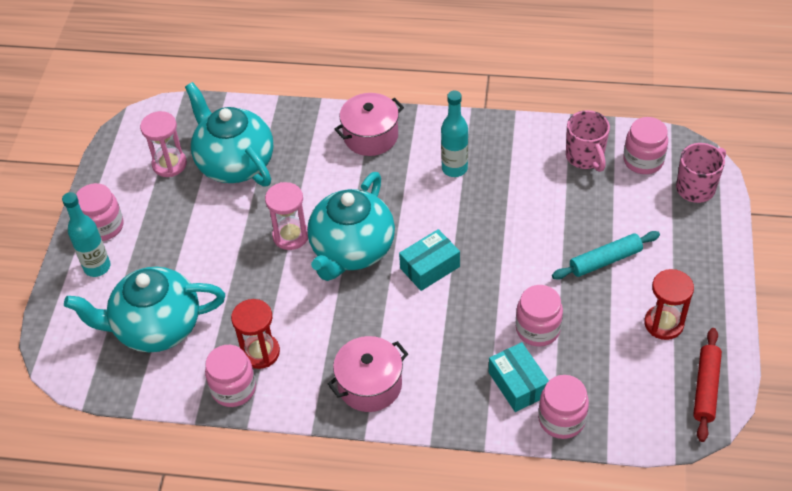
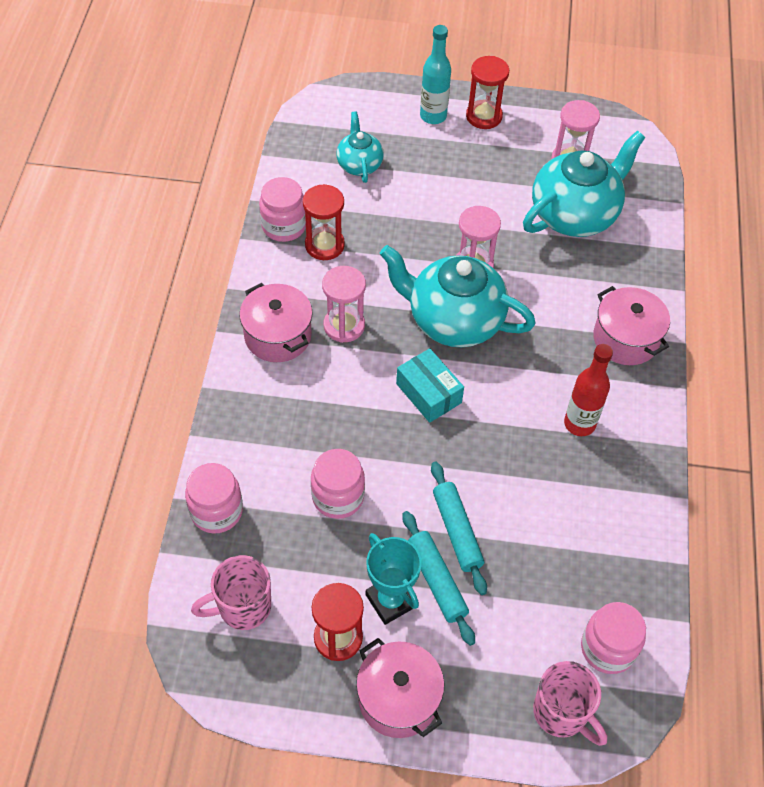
camera: 85 degrees right, 5 degrees up
(103, 226) = (484, 116): pink jar -> red hourglass
(156, 327) = (359, 164): turquoise teapot -> turquoise teapot, size x0.53
(358, 332) = (344, 326): none -> pink hourglass
(454, 168) = (579, 424): turquoise bottle -> red bottle
(518, 384) = (266, 471): turquoise box -> none
(560, 248) = (457, 531): none -> turquoise rolling pin
(585, 157) = (608, 575): pink mug -> pink mug (242, 607)
(626, 290) = (391, 600): none -> turquoise trophy
(705, 283) = (398, 698): none -> pink pot
(706, 388) = (241, 673): red rolling pin -> none

